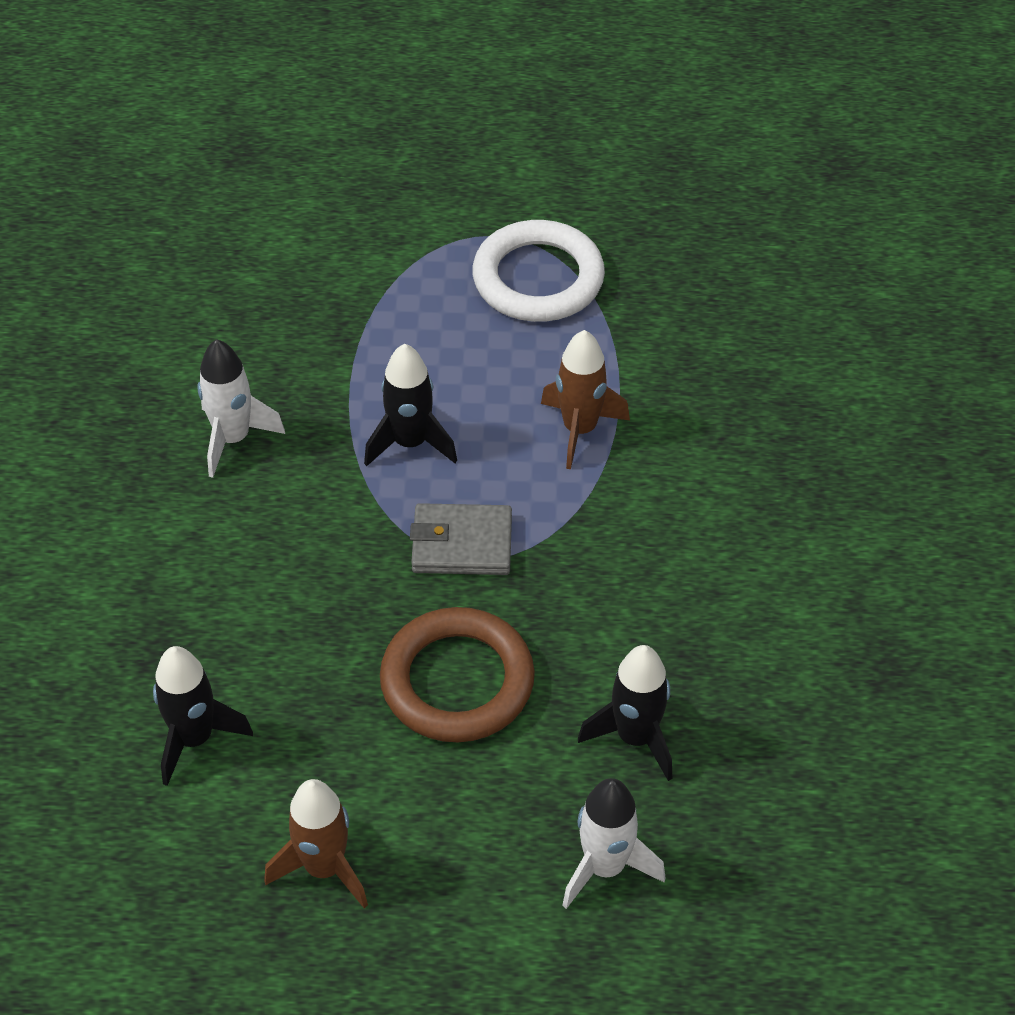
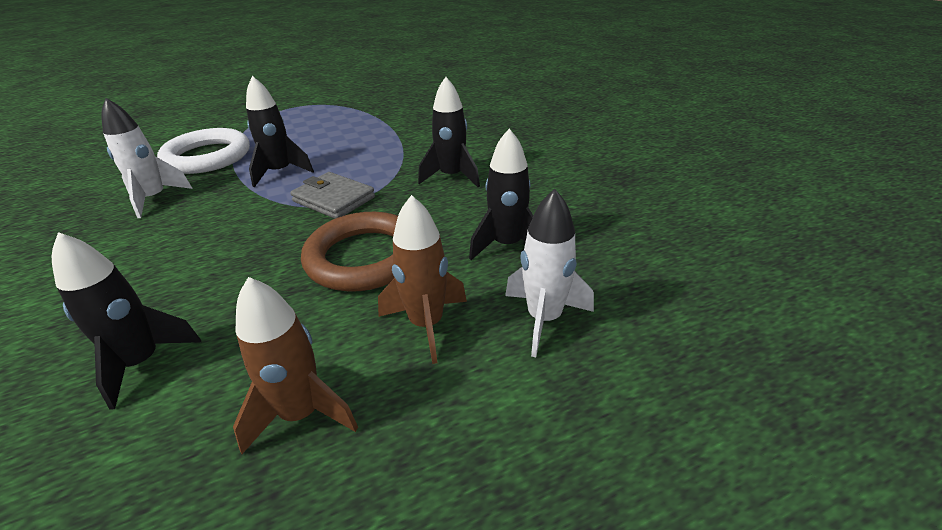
camera: 25 degrees left, 15 degrees down
(462, 544) = (334, 199): grey wallet -> grey wallet turned 60 degrees clockwise
(538, 278) = (328, 111): white ring -> white ring (207, 157)
(579, 429) = (381, 145): brown rocket -> brown rocket (426, 324)
(644, 561) = (451, 177): none -> black rocket

